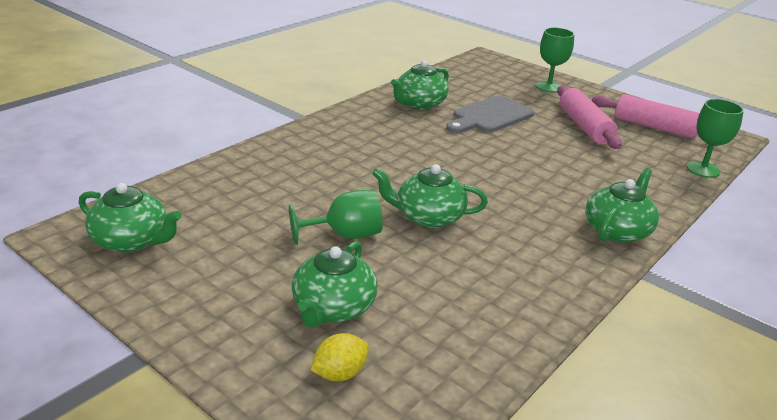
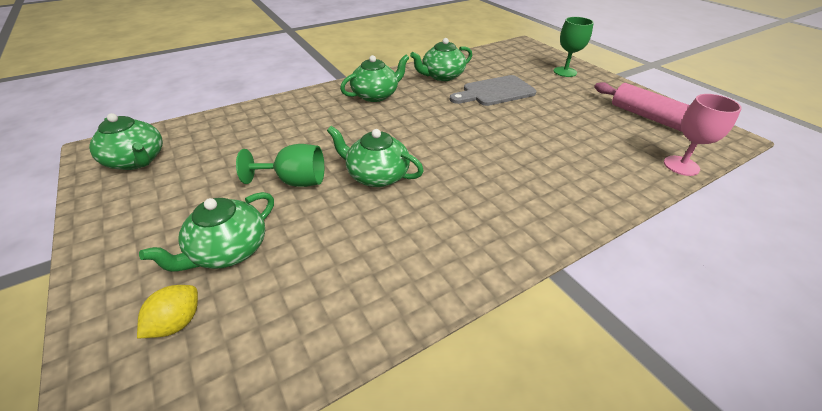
camera: 20 degrees right, 10 degrees up
(340, 373) = (177, 322): yellow lemon -> yellow lemon turned 45 degrees counterclockwise
(584, 126) = (577, 109): pink rolling pin -> none
(617, 231) = (550, 218): green teapot -> green teapot (376, 95)
(703, 169) = (681, 166): green goblet -> pink goblet

